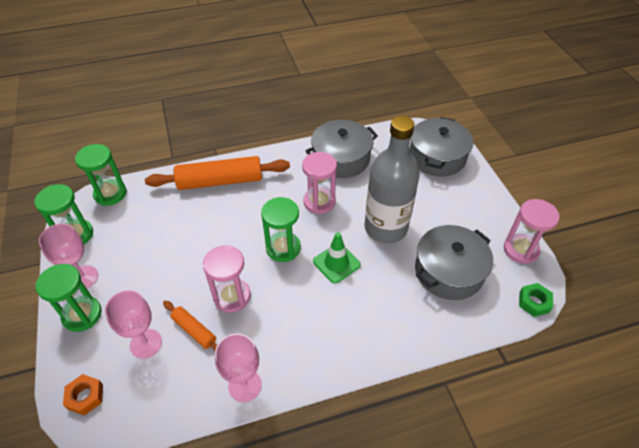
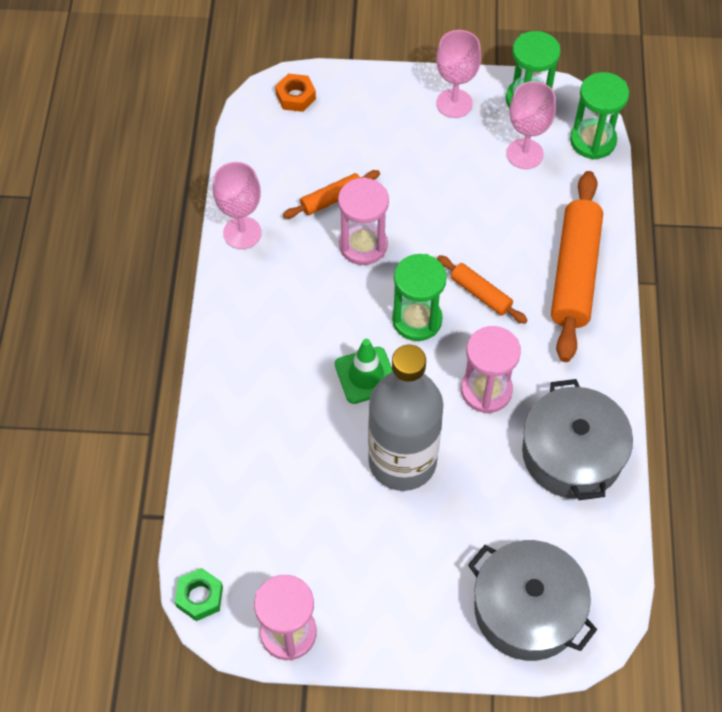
camera: 110 degrees right, 10 degrees up
(82, 315) = (399, 99): green hourglass -> none
(146, 343) = (335, 153): pink goblet -> pink goblet (524, 154)
(251, 221) = (480, 294): none -> orange rolling pin
(449, 271) = (294, 511): grey pot -> none

